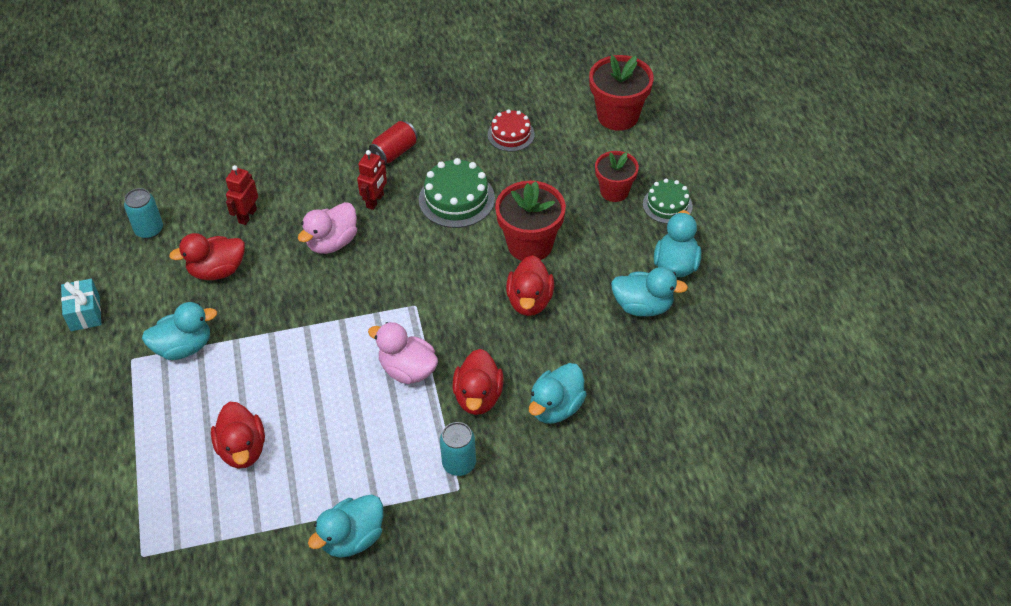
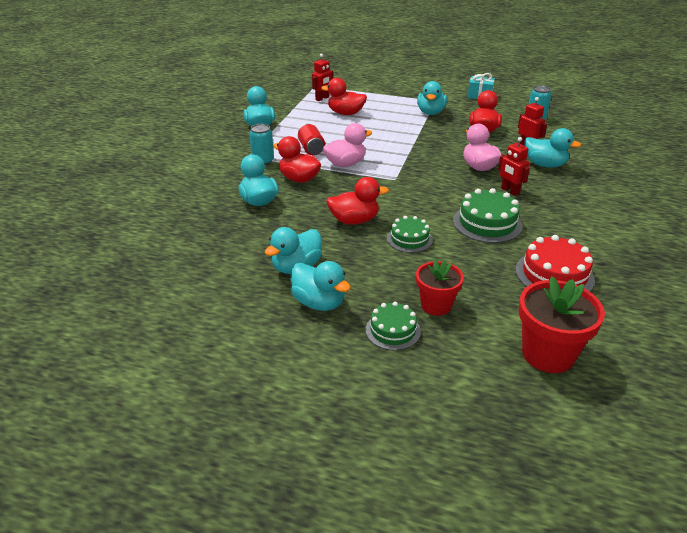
camera: 120 degrees right, 15 degrees down
(197, 512) = (322, 98): none -> red robot
(289, 189) = (545, 165): none -> turquoise duck
(394, 152) = (563, 212): red can -> red can (311, 149)
(511, 134) = (554, 274): red cake -> red cake, size x1.55
(529, 301) = (354, 220): red duck -> red duck turned 135 degrees clockwise
(530, 244) = (409, 239): red flower pot -> green cake

